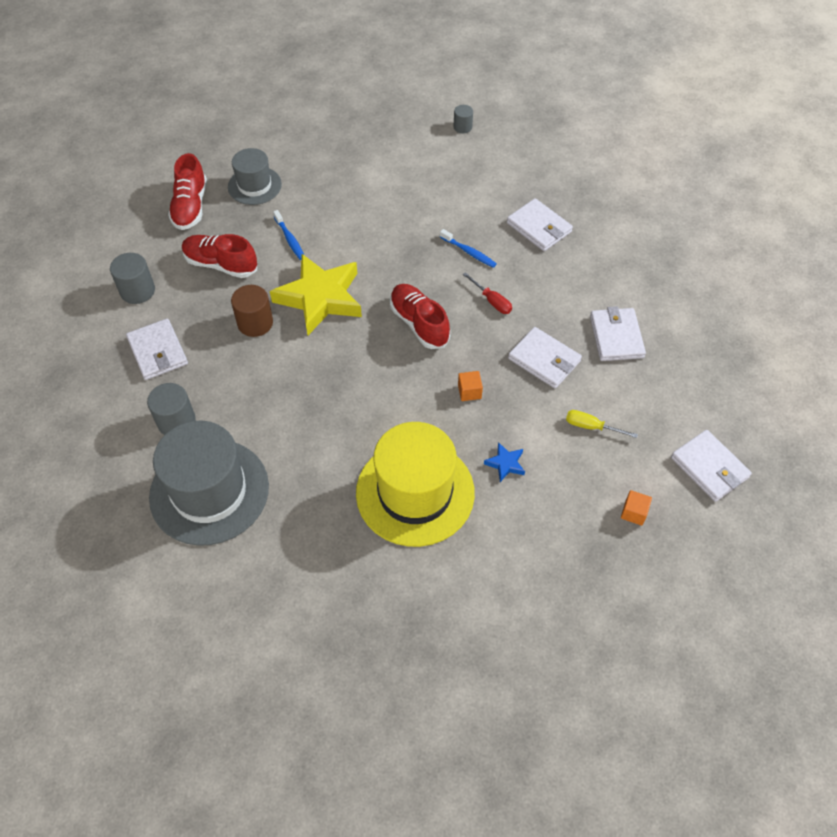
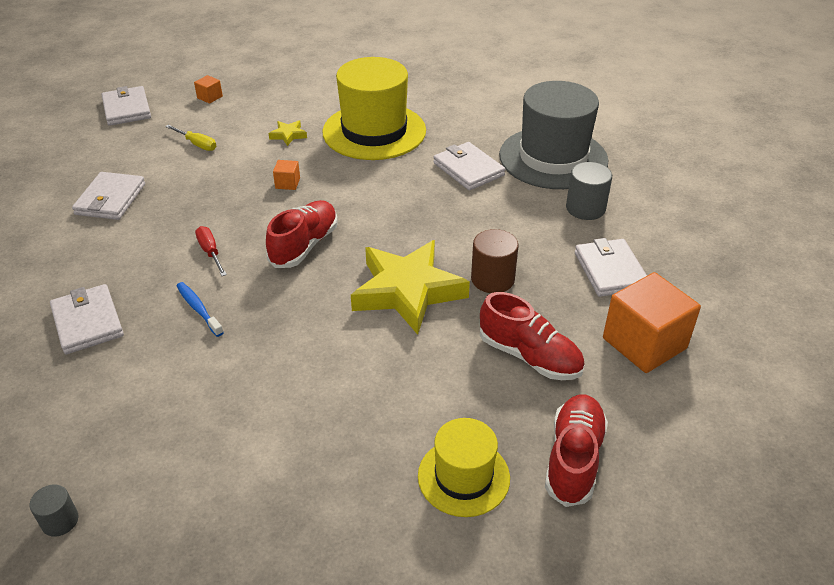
camera: 165 degrees left, 15 degrees down
(137, 291) = (644, 343): grey cylinder -> orange cube
(254, 185) = (463, 477): grey hat -> yellow hat
(290, 239) = (427, 373): blue toothbrush -> none
(419, 323) = (304, 245): red shoe -> red shoe turned 135 degrees counterclockwise
(505, 464) = (288, 135): blue star -> yellow star
(544, 360) = (198, 194): white wallet -> white wallet (468, 169)

